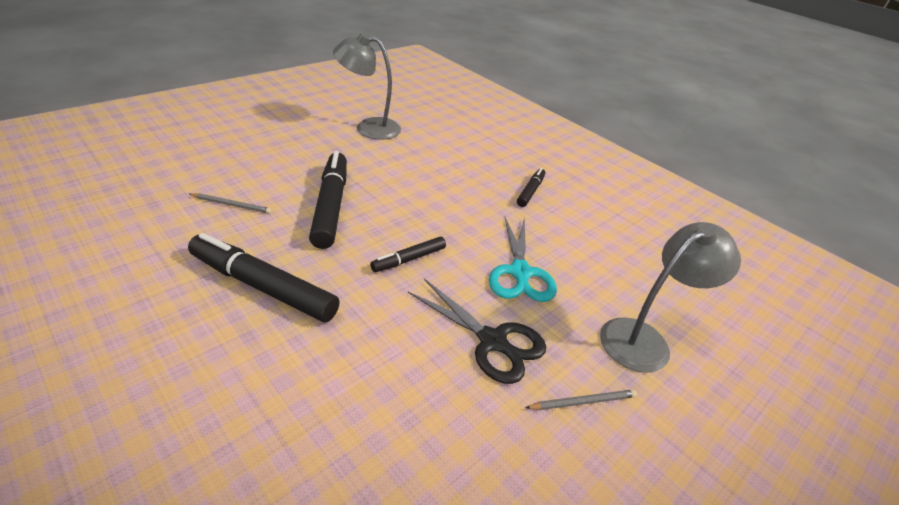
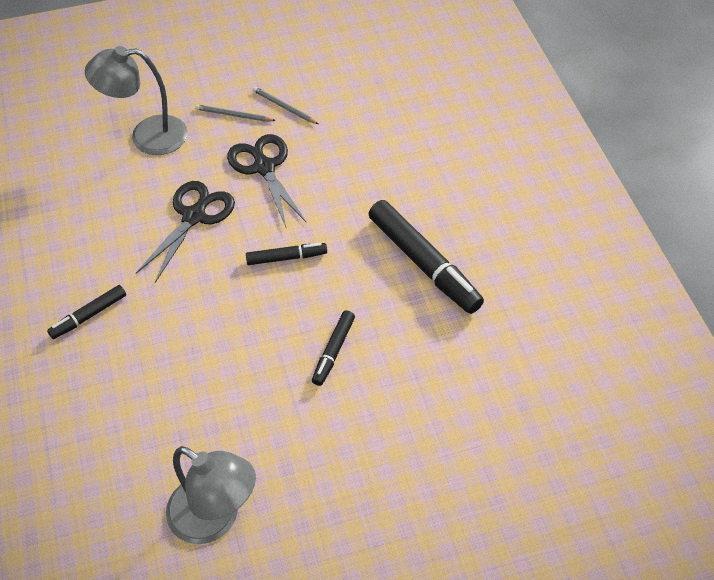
camera: 150 degrees left, 15 degrees up
(232, 205) = (439, 380): grey pencil -> grey pencil (284, 107)
(331, 206) = (333, 351): black marker -> black marker, size x0.53
(520, 273) = (194, 216): turquoise scissors -> black scissors

